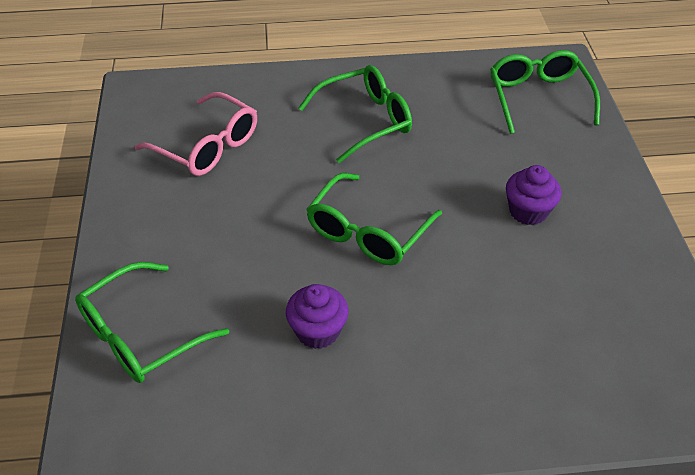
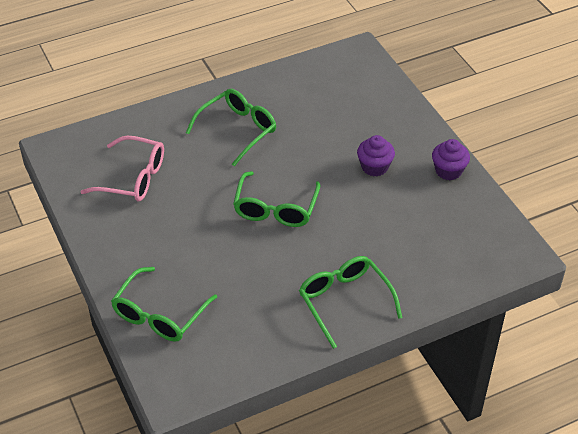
camera: 20 degrees left, 0 degrees up
(318, 331) = (272, 280): purple cupcake -> purple cupcake (448, 171)
(538, 97) = (352, 82): green glasses -> green glasses (344, 301)

